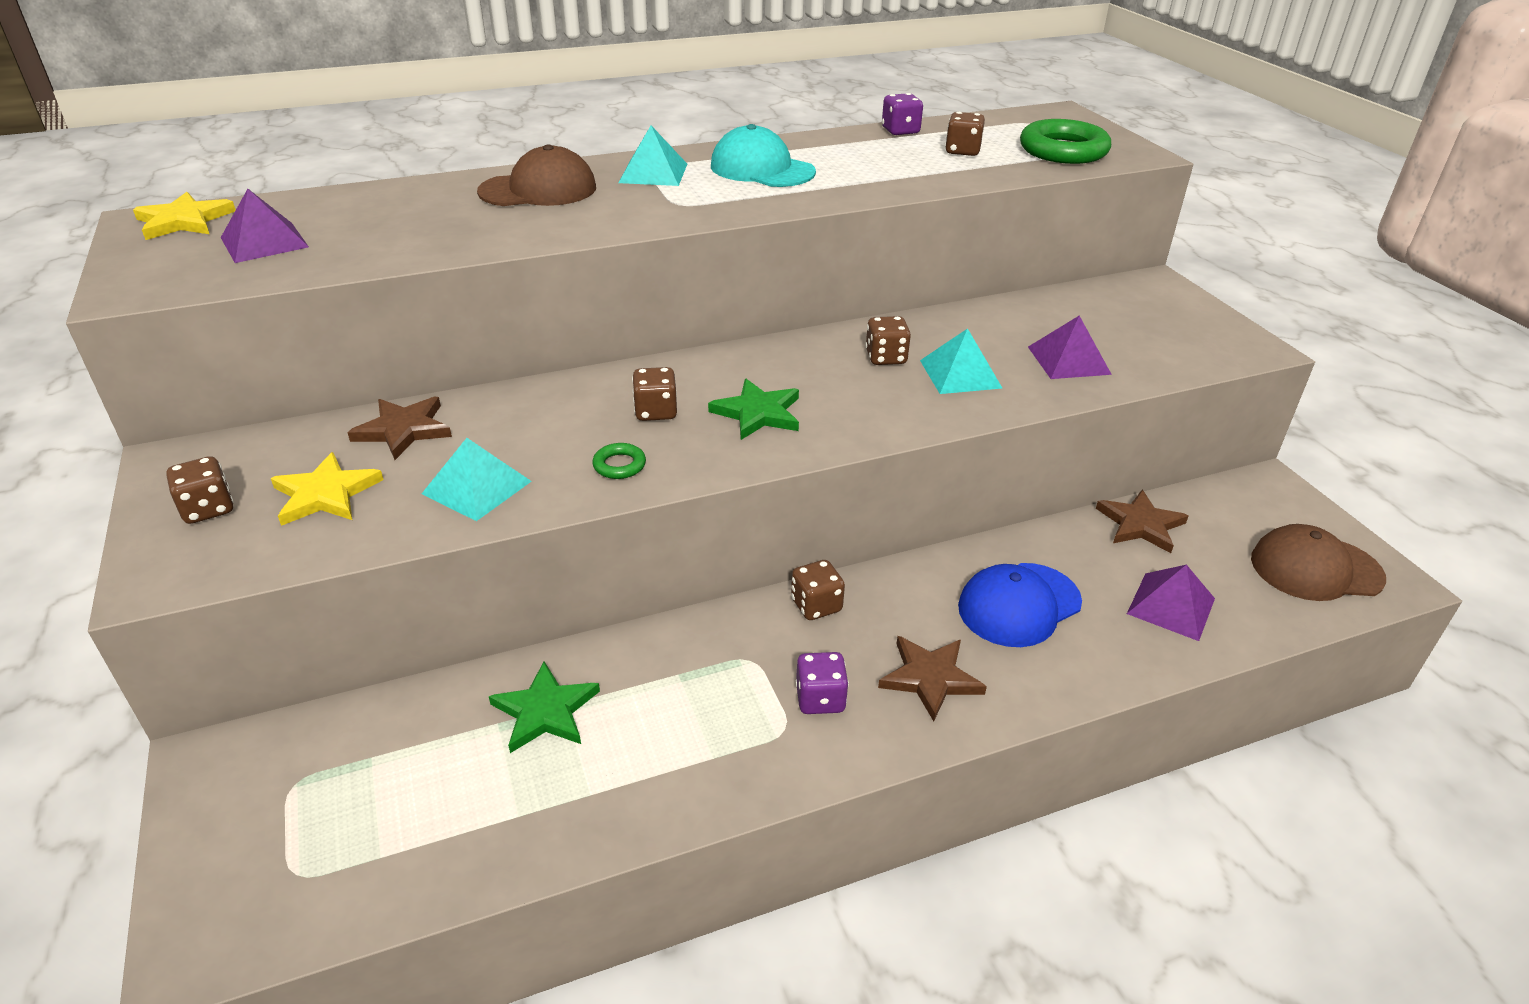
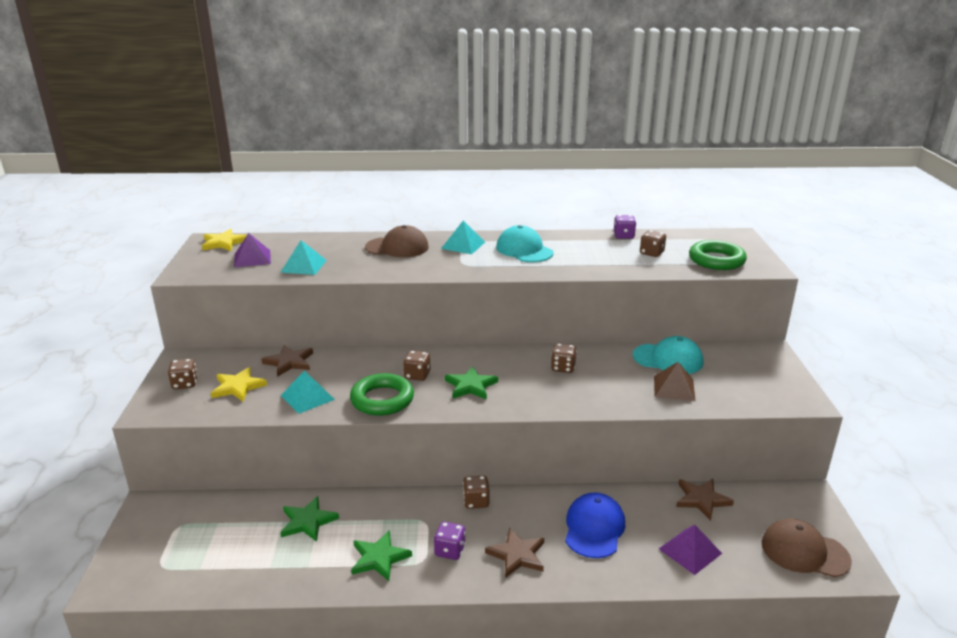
camera: 20 degrees right, 10 degrees down
(619, 465) = (382, 399): green ring -> green ring, size x2.21
(709, 744) = (379, 558): none -> green star
(960, 374) = (601, 384): turquoise pyramid -> turquoise pyramid (304, 266)
(1019, 605) = (594, 528): blue cap -> blue cap turned 120 degrees clockwise
(1030, 318) = (668, 359): none -> turquoise cap
(1069, 360) = (674, 388): purple pyramid -> brown pyramid

